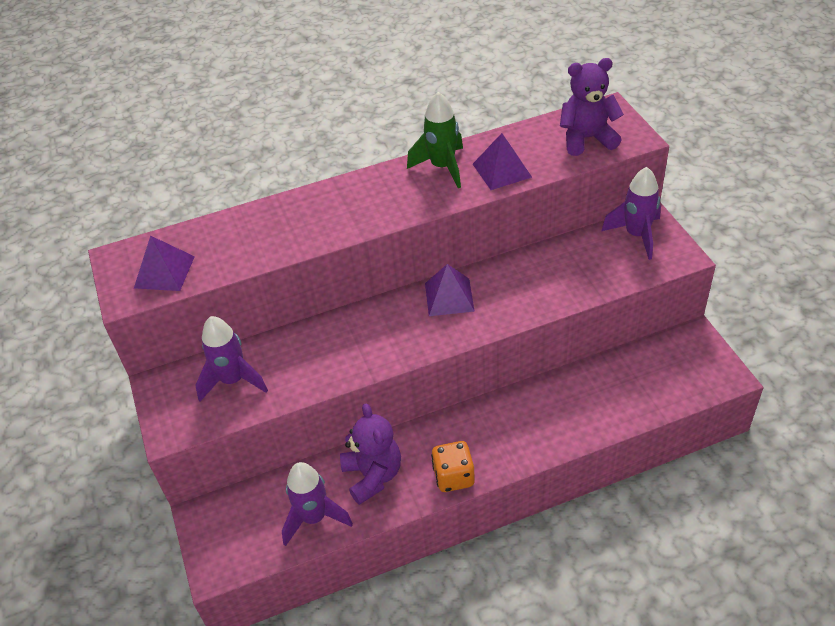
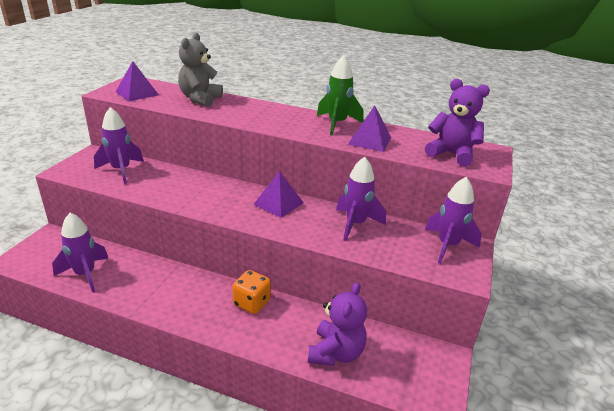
camera: 35 degrees right, 15 degrees down
(251, 229) = (200, 99): none -> grey teddy bear
(373, 475) = (141, 278): purple teddy bear -> purple teddy bear (336, 353)
(453, 477) = (176, 312): orange dice -> orange dice (251, 303)
(543, 268) = (355, 224): none -> purple rocket

